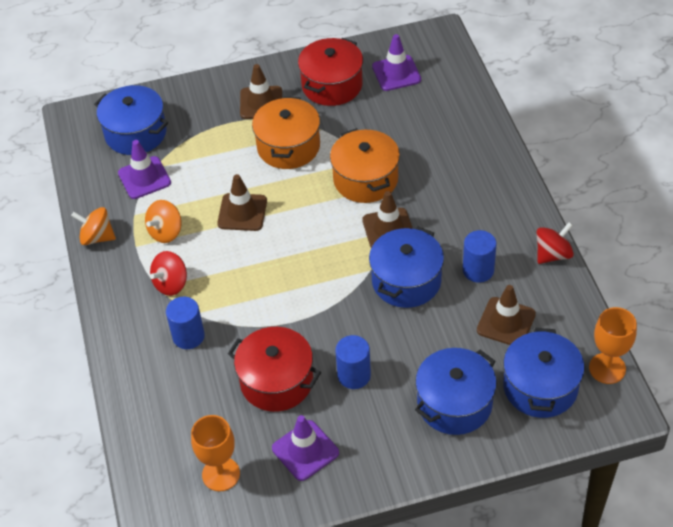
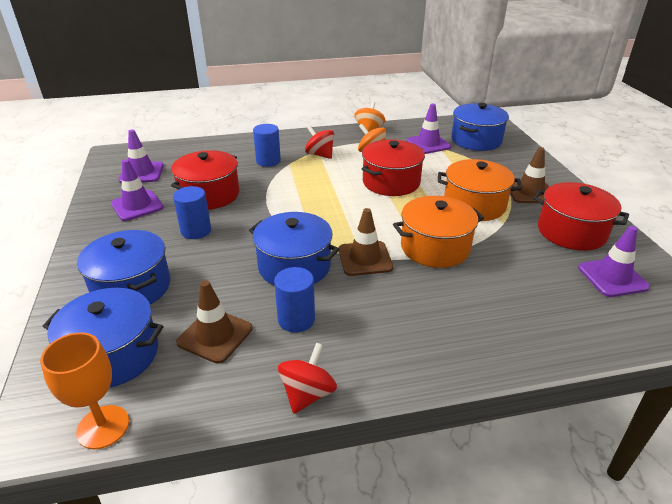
camera: 90 degrees right, 15 degrees down
(221, 474) = (142, 173): orange goblet -> purple traffic cone
(242, 212) = (391, 182): brown traffic cone -> red pot
(553, 254) = (307, 394): red spinning top -> red spinning top turned 120 degrees counterclockwise

